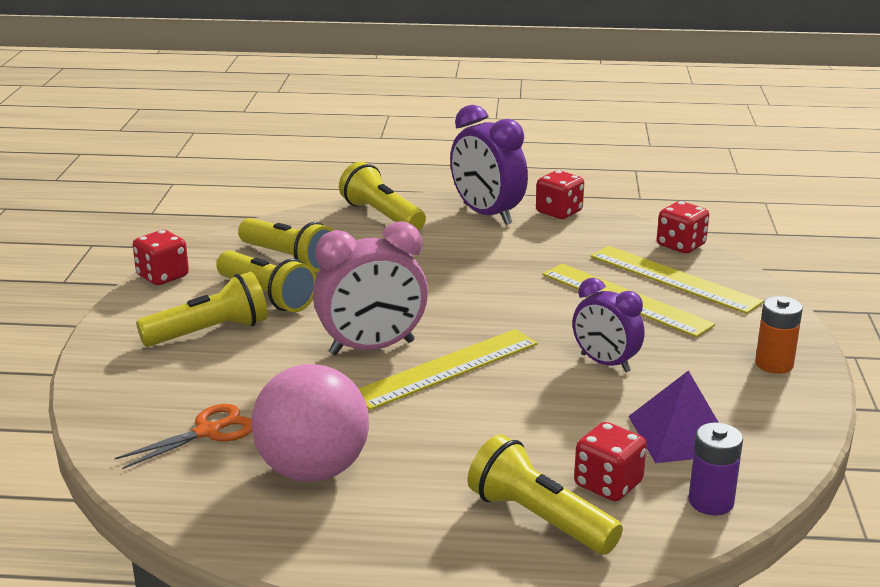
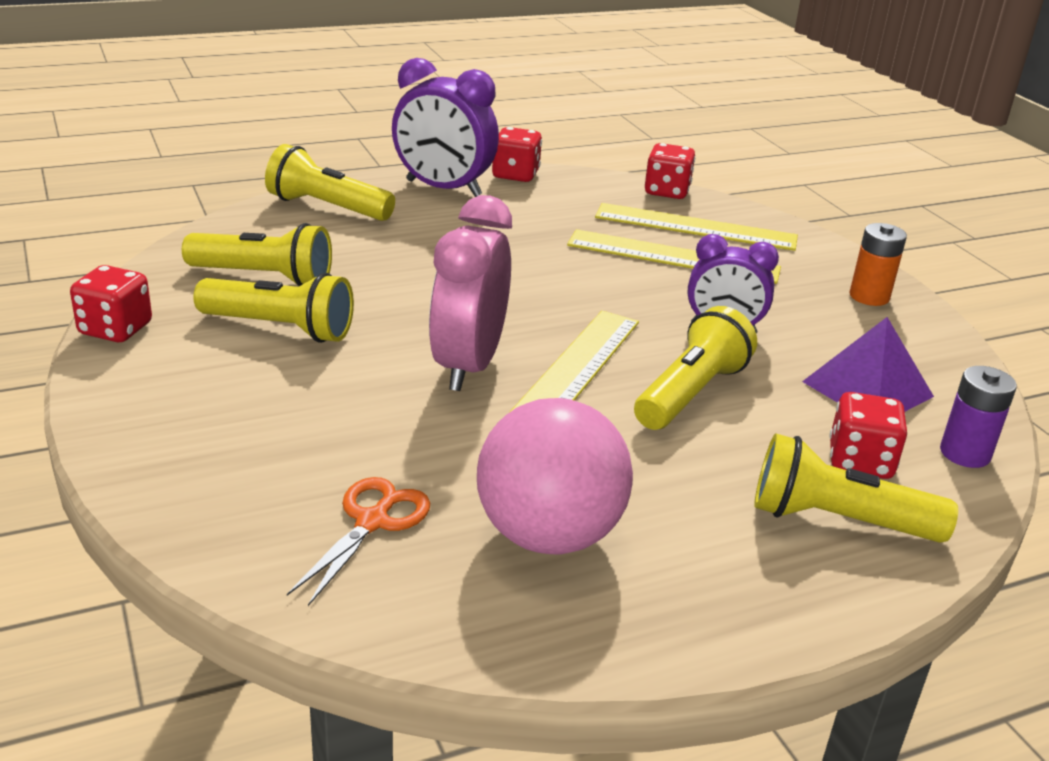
camera: 30 degrees left, 5 degrees up
(209, 332) = (249, 389): yellow flashlight -> yellow flashlight (690, 393)
(372, 348) = (468, 366): pink clock -> pink clock turned 150 degrees clockwise

